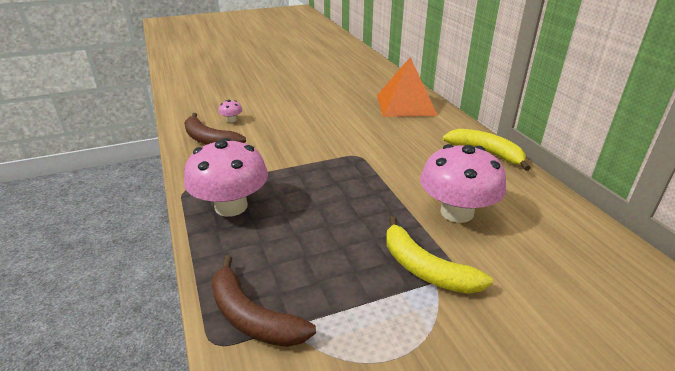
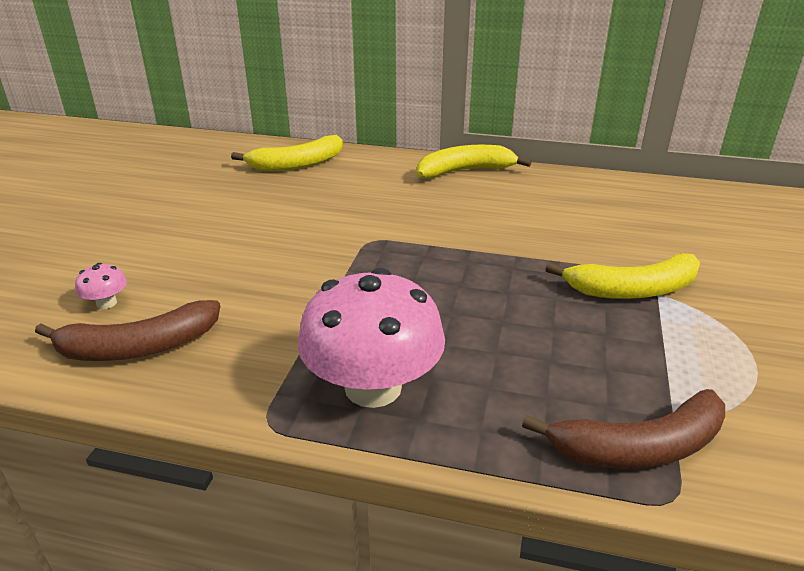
camera: 55 degrees left, 0 degrees up
(406, 104) = (297, 164): orange pyramid -> yellow banana
(457, 212) = (553, 232): pink mushroom -> none

